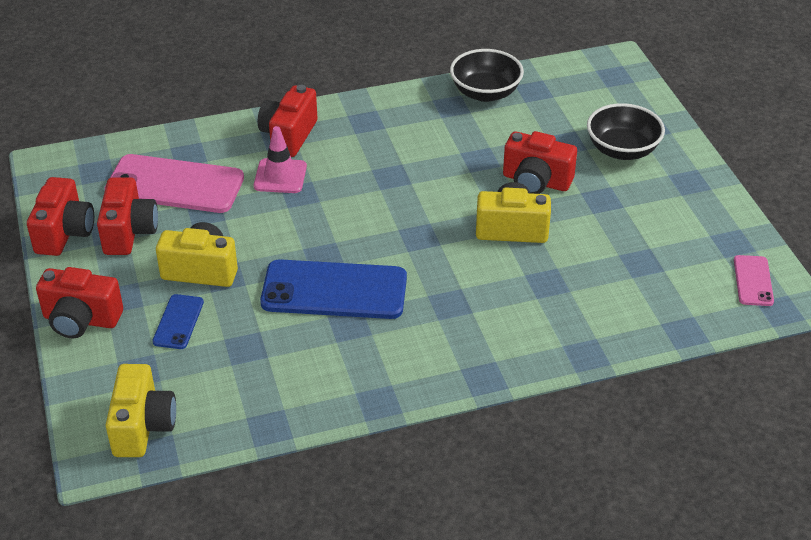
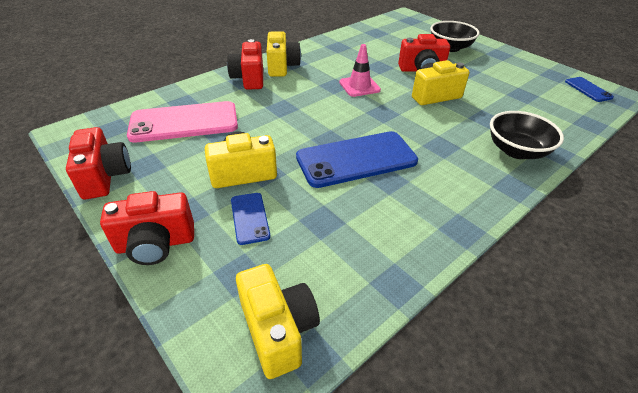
camera: 25 degrees left, 0 degrees up
(129, 232) = (164, 162): red camera -> none
(280, 176) = (260, 101): pink traffic cone -> pink traffic cone (359, 86)
(345, 125) = (282, 66): none -> yellow camera
(485, 93) = (351, 38): black bowl -> black bowl (516, 151)
(753, 281) = (588, 89): pink phone -> blue phone

